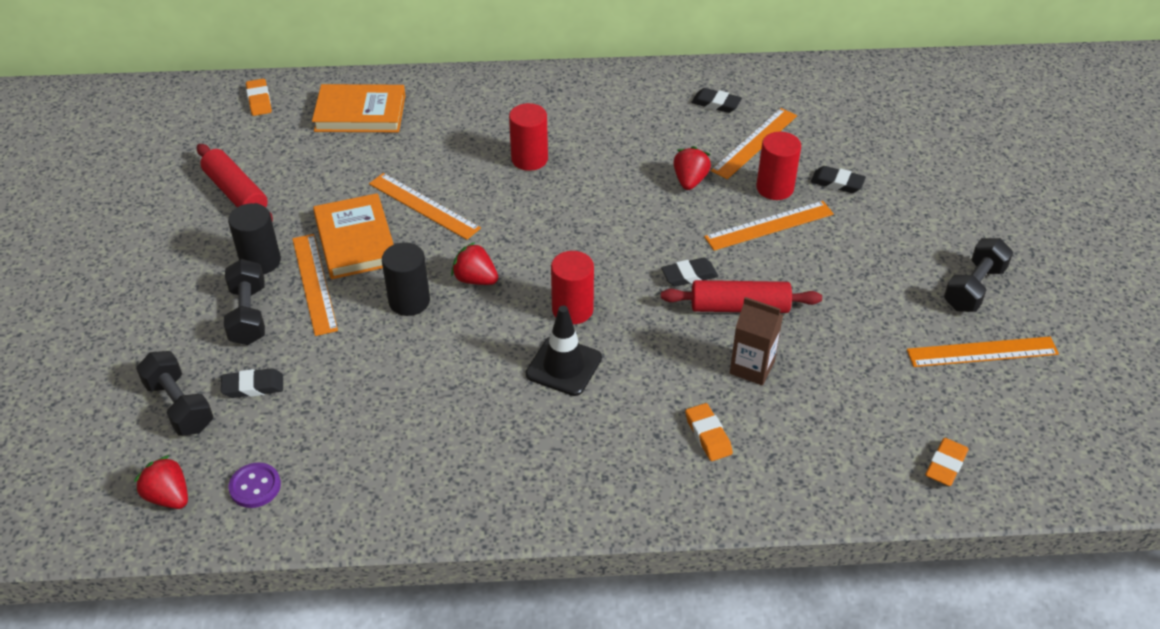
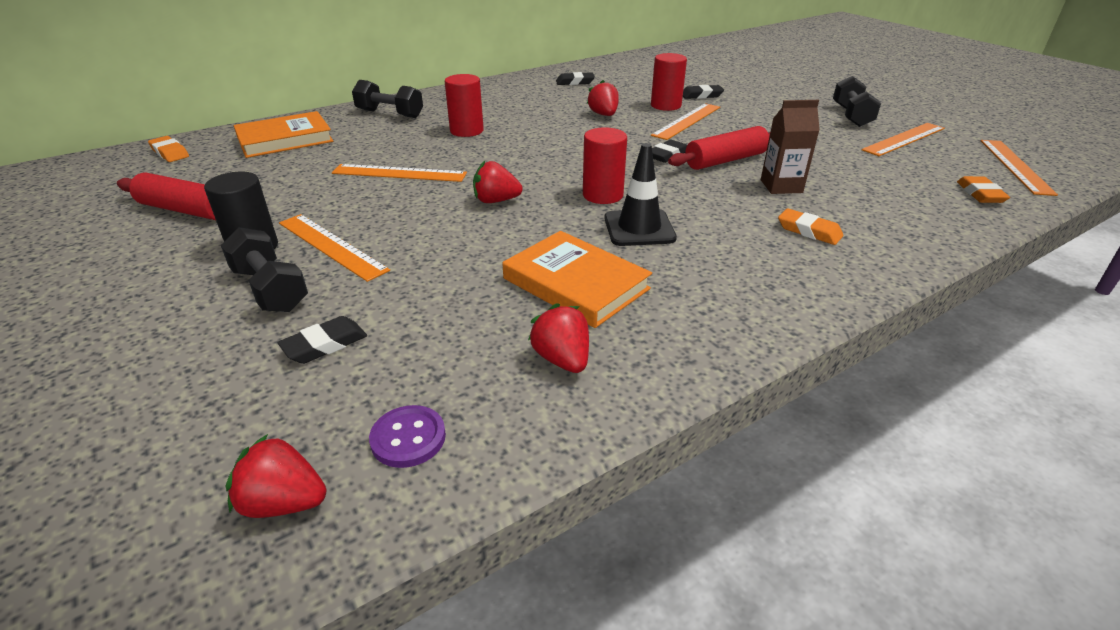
camera: 30 degrees left, 10 degrees down
(179, 406) = (232, 396): black dumbbell -> black dumbbell (390, 114)
(356, 240) = (351, 208): orange book -> orange book (575, 284)
(389, 472) = (562, 359): none -> red strawberry
(409, 301) = (447, 230): black cylinder -> none
(754, 143) = (624, 91): orange ruler -> orange ruler (1015, 166)

